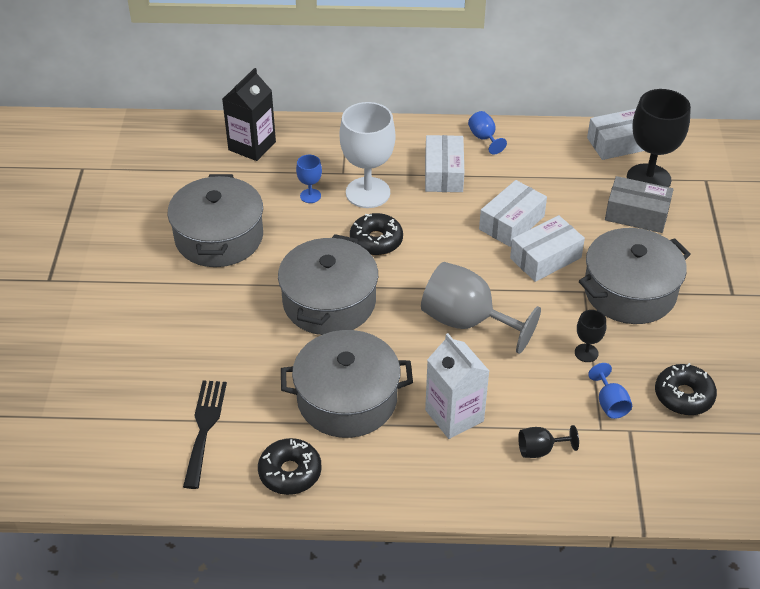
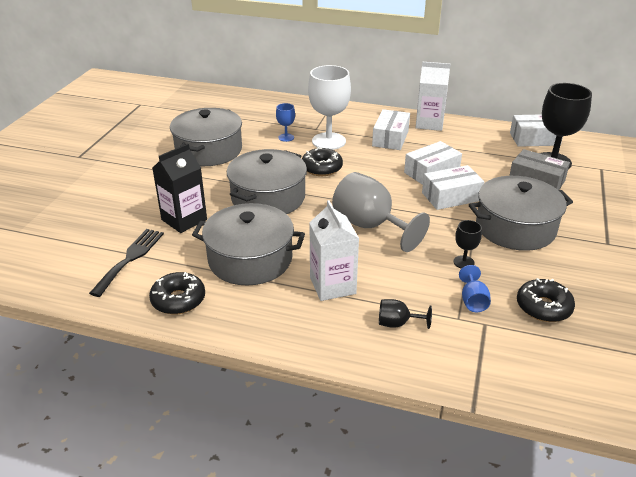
camera: 15 degrees right, 10 degrees down
(252, 146) = (259, 107): black carton -> black carton (184, 220)
(484, 138) = (429, 123): blue goblet -> white carton

